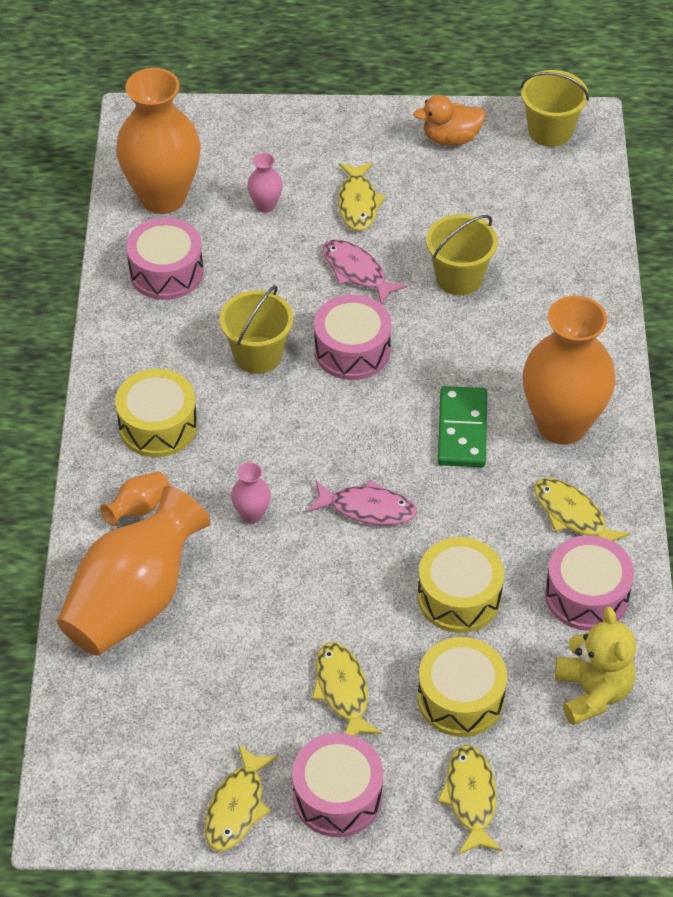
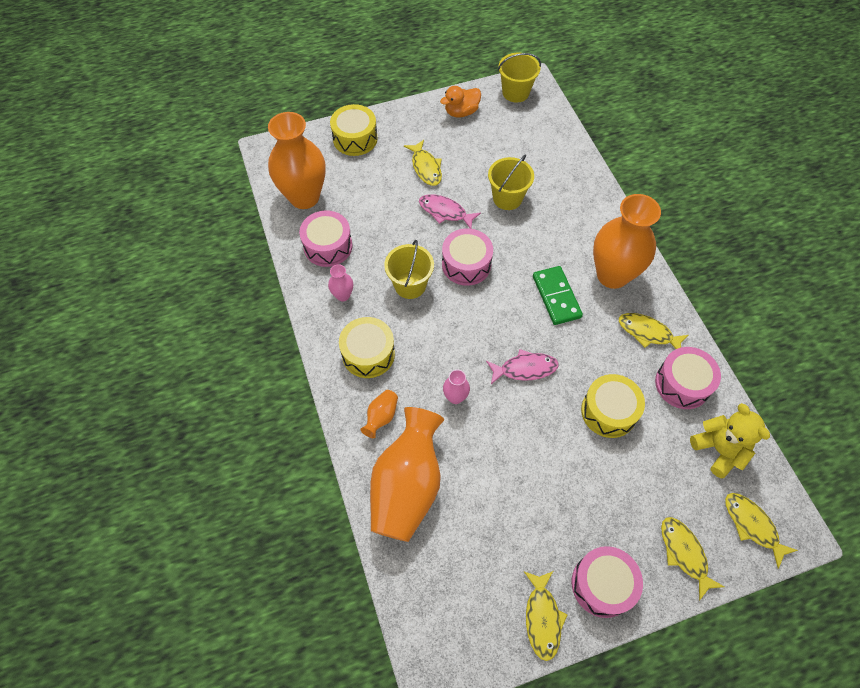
camera: 20 degrees left, 10 degrees up
(265, 205) = (370, 185): pink vase -> pink vase (343, 295)
(342, 691) = (569, 504): yellow fish -> yellow fish (752, 526)
(460, 698) = (644, 483): yellow drum -> yellow drum (355, 139)

